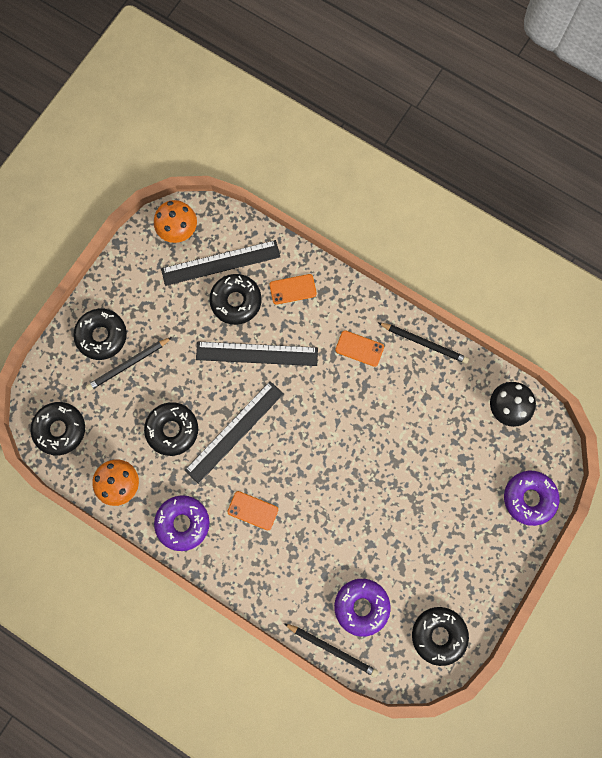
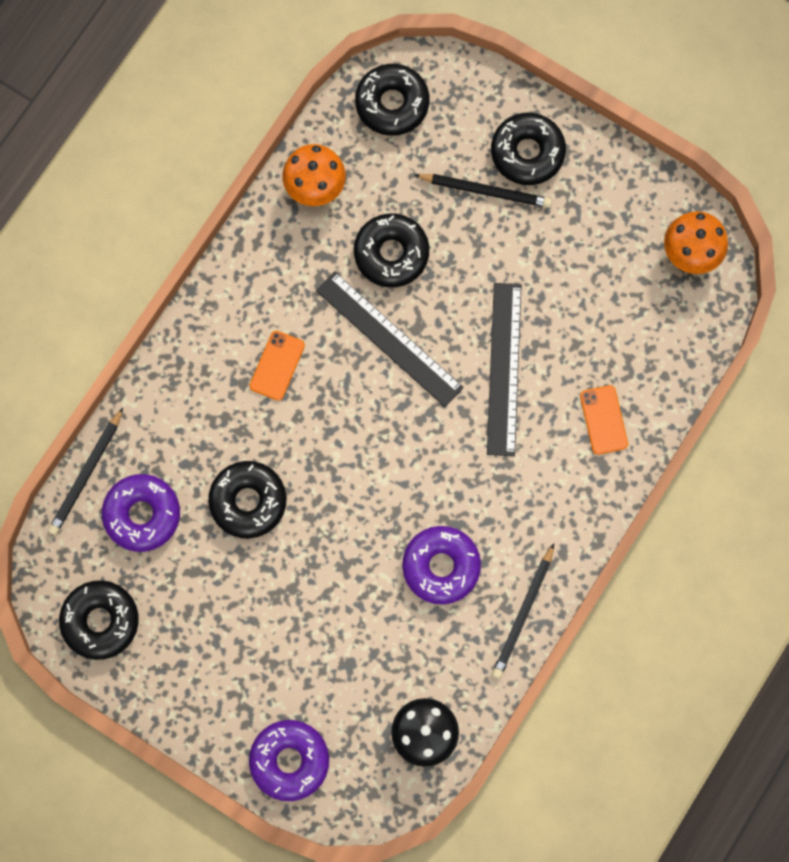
camera: 90 degrees right, 0 degrees up
(128, 365) = (485, 191): black pencil -> black pencil turned 135 degrees clockwise
(183, 523) = (261, 271): purple donut -> purple donut (441, 566)
(220, 263) = (642, 315): black ruler -> none
(236, 301) = (583, 338): black donut -> black donut (248, 501)
(359, 348) = (513, 517): orange phone -> none

